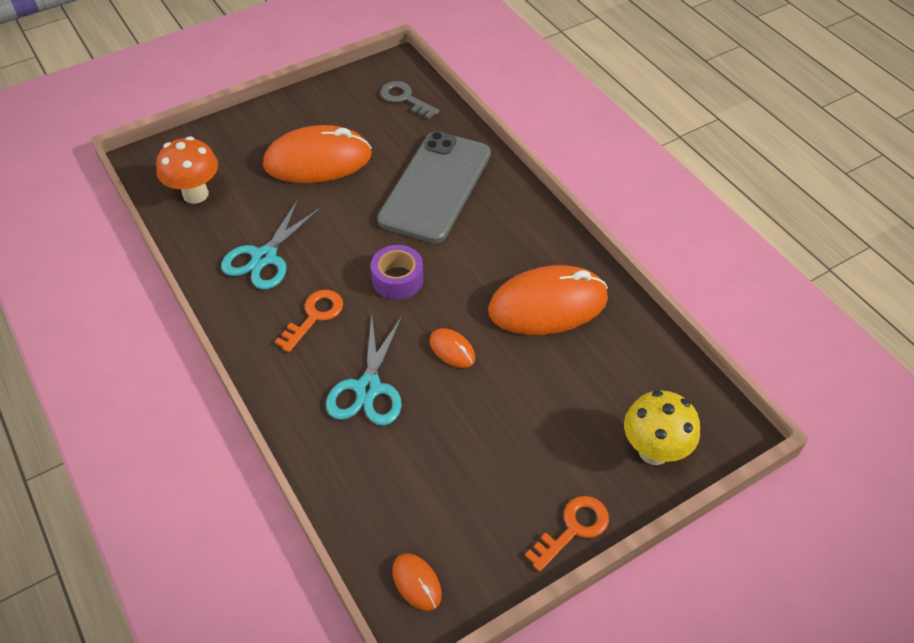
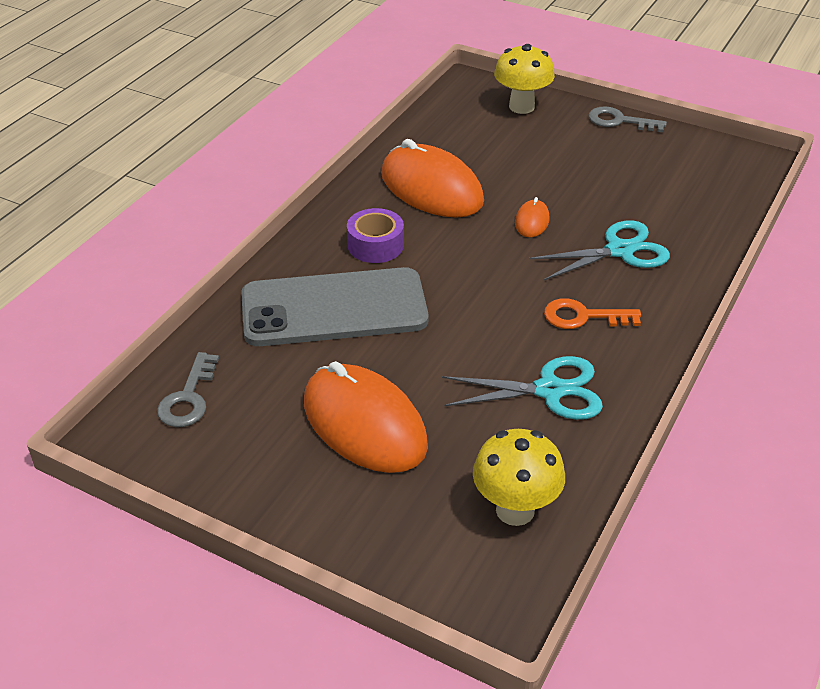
camera: 120 degrees left, 10 degrees down
(195, 194) = (515, 510): orange mushroom -> yellow mushroom
(397, 279) = (486, 283): purple tape -> purple tape (375, 245)
(416, 582) = (735, 168): orange mouse -> none
(573, 529) = (619, 121): orange key -> grey key

